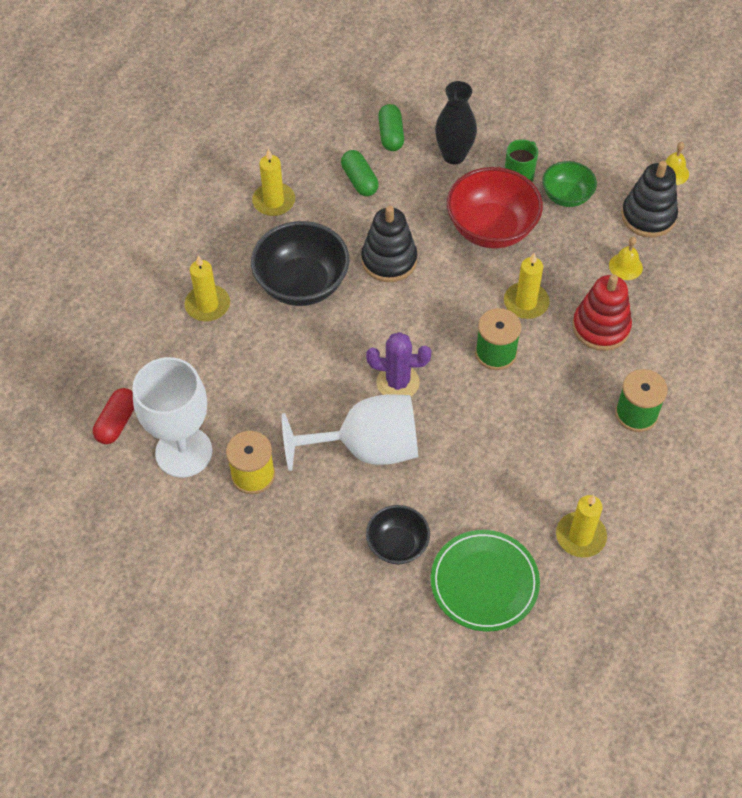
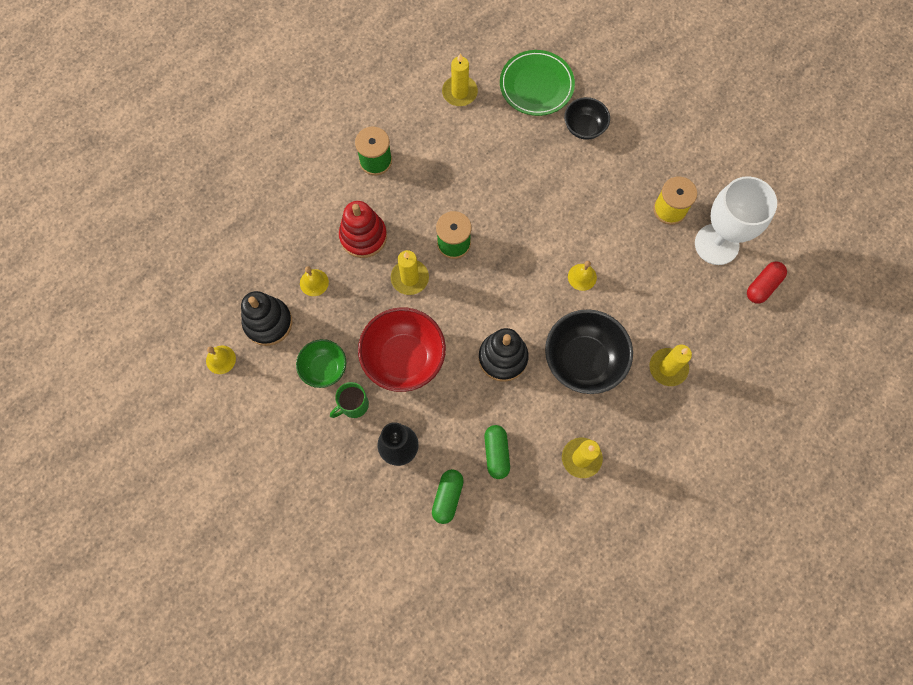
camera: 160 degrees left, 15 degrees up
(334, 365) = (582, 277): none -> yellow bell
(367, 448) = (580, 201): white goblet -> none
(398, 382) = (538, 245): purple cactus -> none

